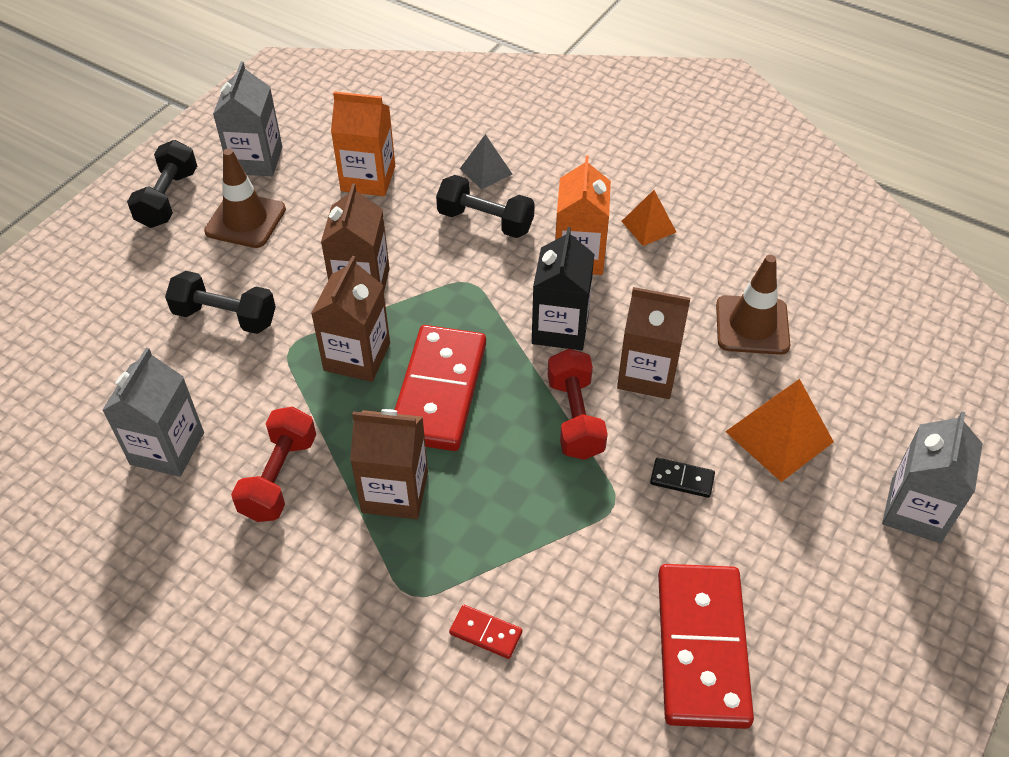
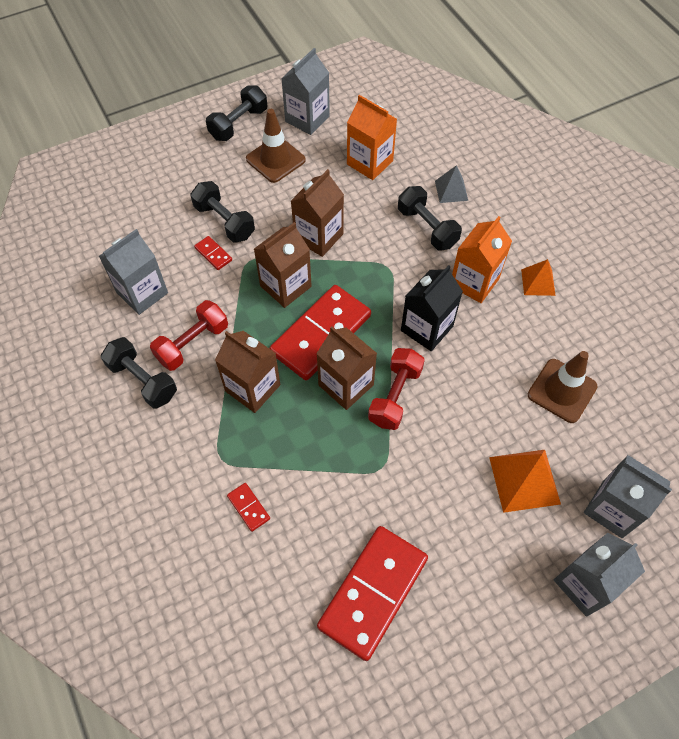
camera: 30 degrees right, 10 degrees up
(236, 361) = (213, 254): none -> red domino
(240, 553) = (143, 380): none -> black dumbbell
(647, 374) = (464, 390): brown carton -> brown carton (346, 385)
(682, 479) = (437, 475): black domino -> none
(887, 419) = (612, 509): none -> grey carton

